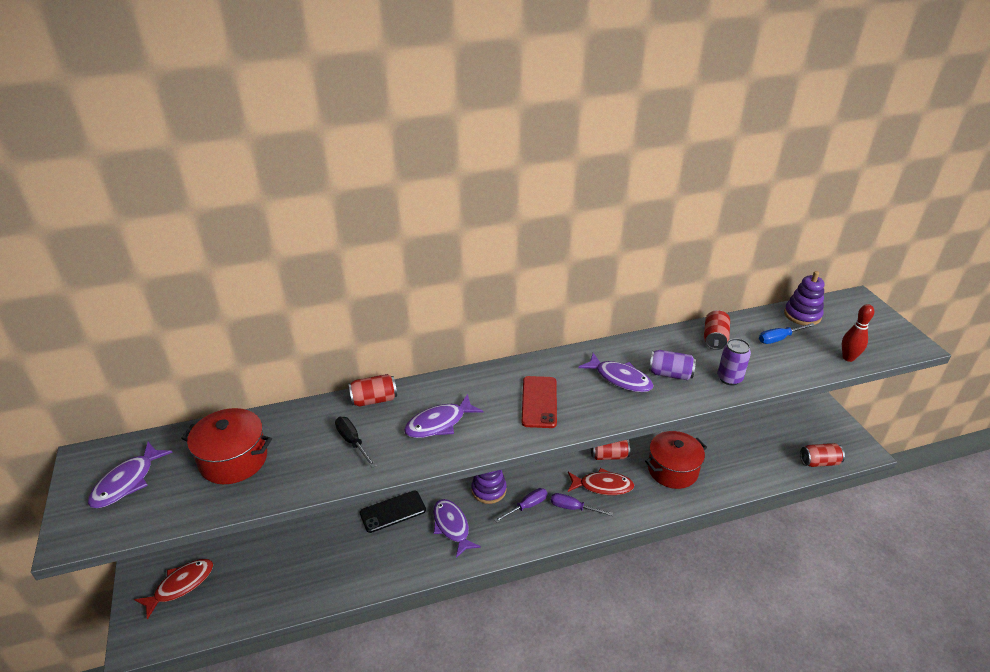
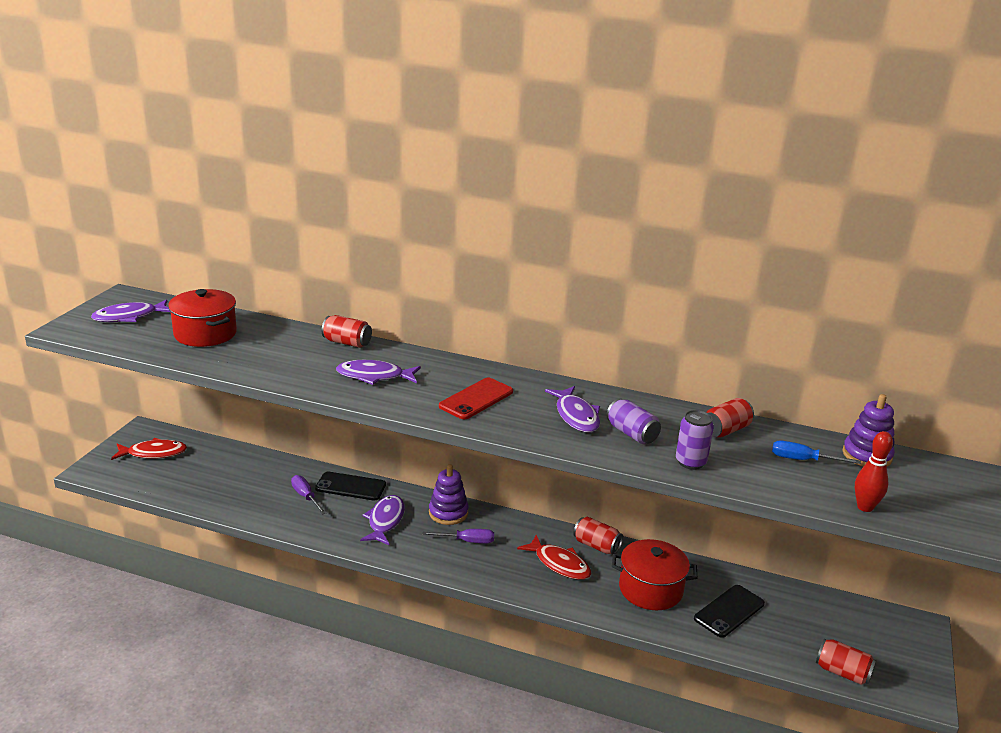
camera: 35 degrees right, 10 degrees down
(352, 442) = (295, 359): black screwdriver -> none
(573, 508) = (509, 564): purple screwdriver -> purple screwdriver (306, 497)
(727, 457) = (729, 611): none -> black phone

